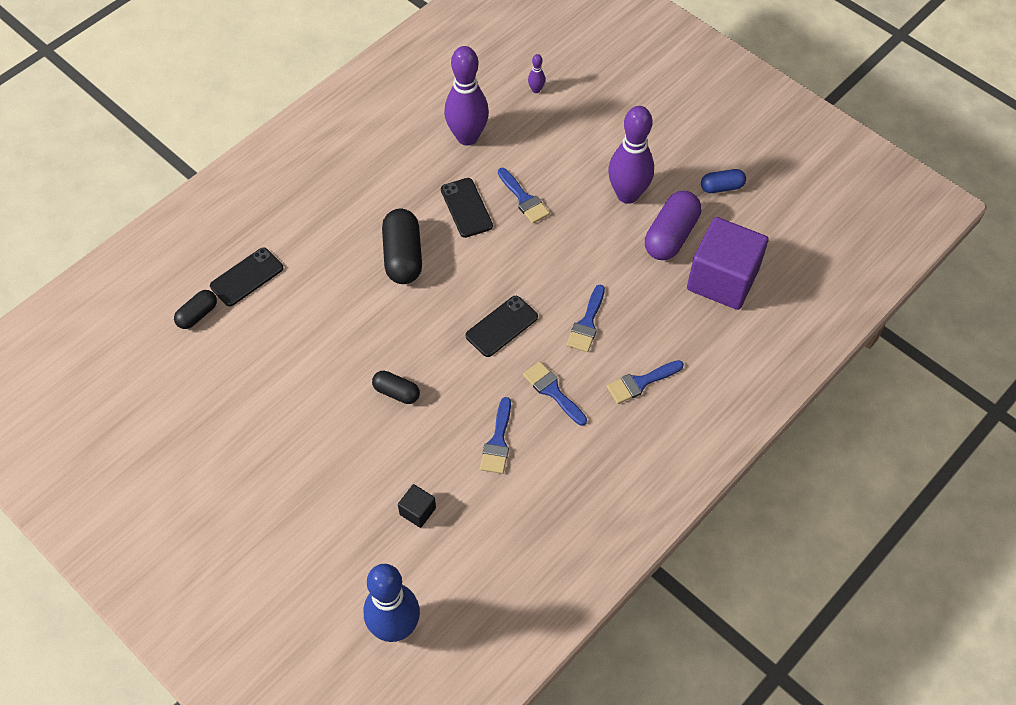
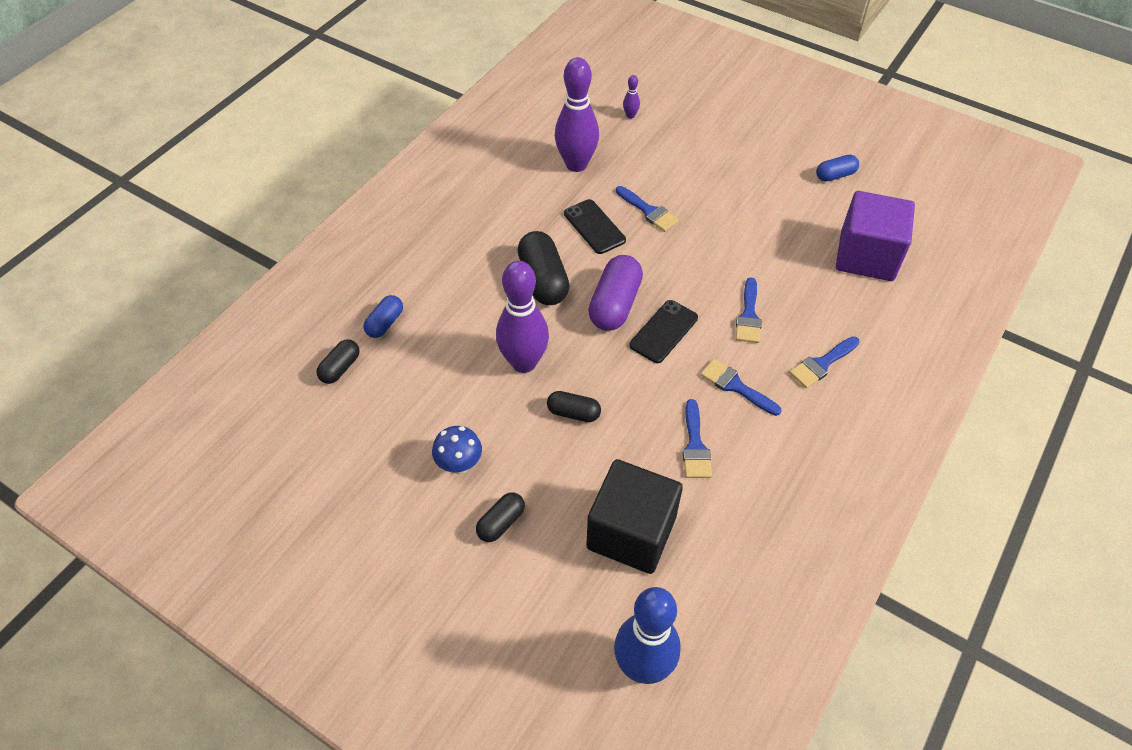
camera: 10 degrees left, 5 degrees down
(247, 277) = (385, 323): black phone -> blue capsule
(283, 424) = (459, 465): none -> blue mushroom
(306, 482) = (501, 523): none -> black capsule
(417, 511) = (631, 532): black cube -> black cube, size x2.35
(627, 195) = (748, 194): purple bowling pin -> purple bowling pin (524, 362)
(670, 236) = (802, 224): purple capsule -> purple capsule (615, 304)

